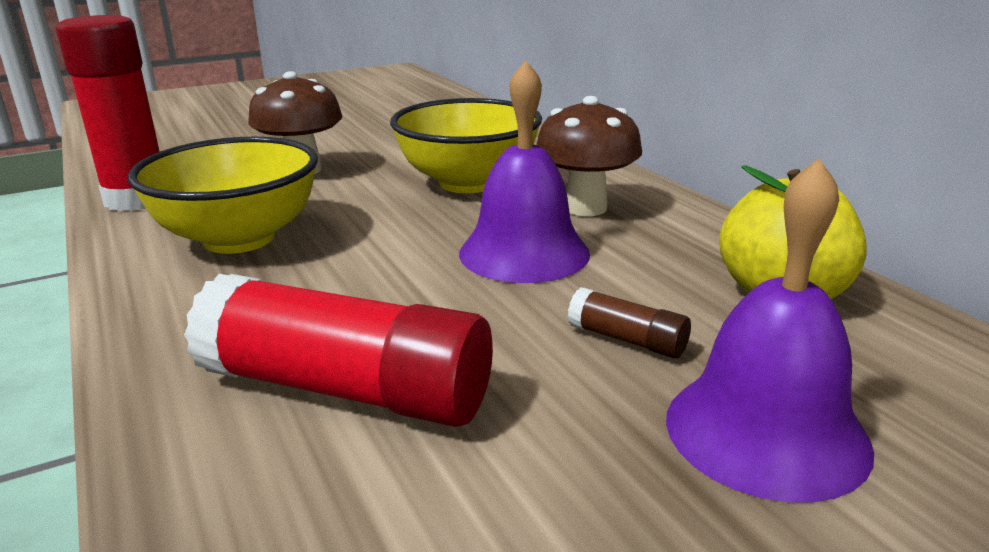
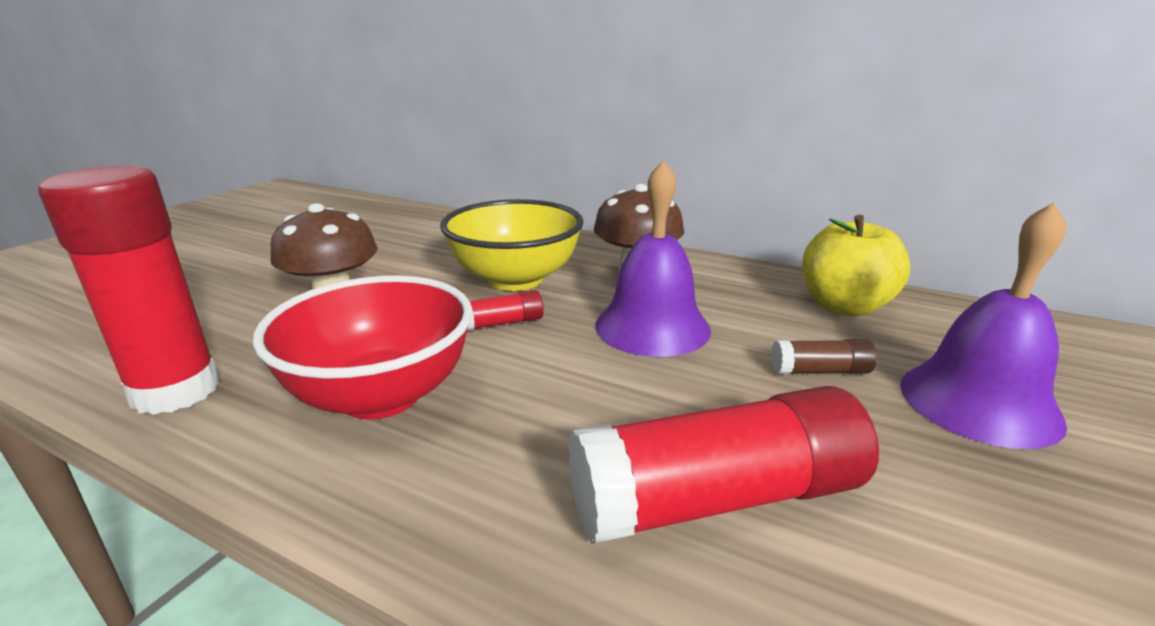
camera: 35 degrees left, 0 degrees up
(239, 239) = (381, 395): yellow bowl -> red bowl
(400, 214) = (502, 323): none -> red glue stick

